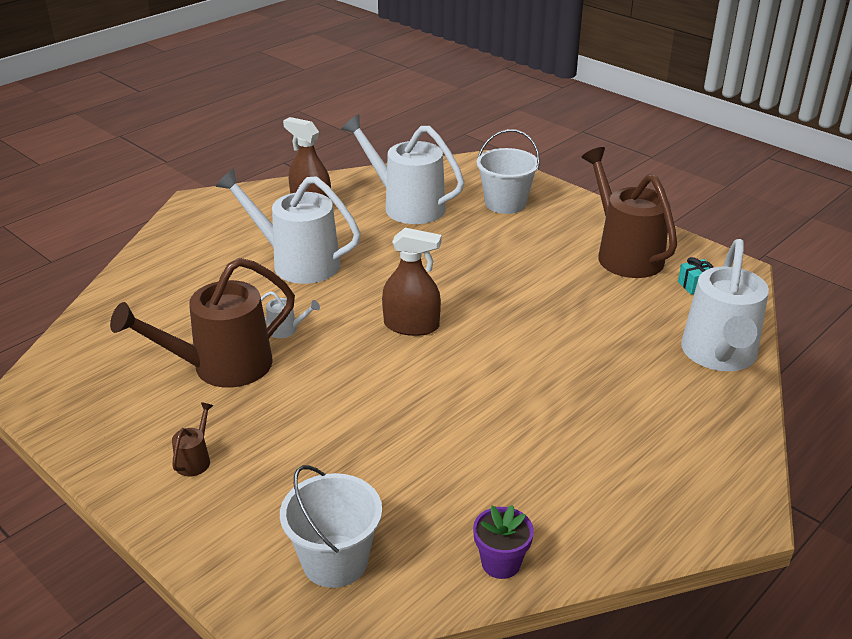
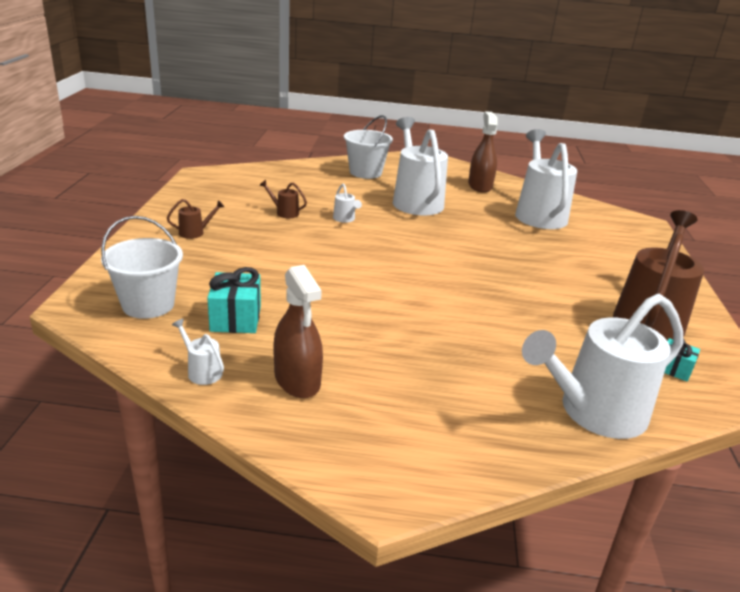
camera: 50 degrees right, 5 degrees down
(221, 367) = (284, 212): brown watering can -> brown watering can, size x0.40
(411, 325) = (411, 257): brown spray bottle -> brown spray bottle (297, 380)
(424, 501) = (236, 319): none -> turquoise gift
(501, 563) = (201, 371): purple flower pot -> white watering can
(505, 203) = (613, 247): white bucket -> white bucket (365, 172)

